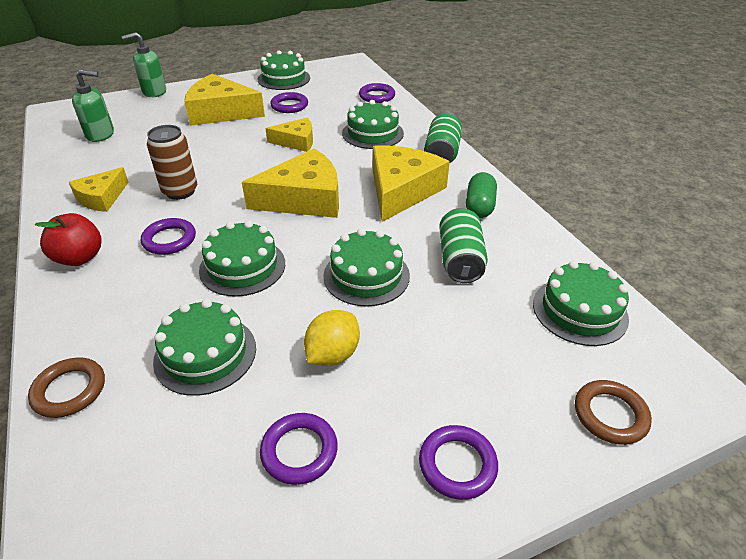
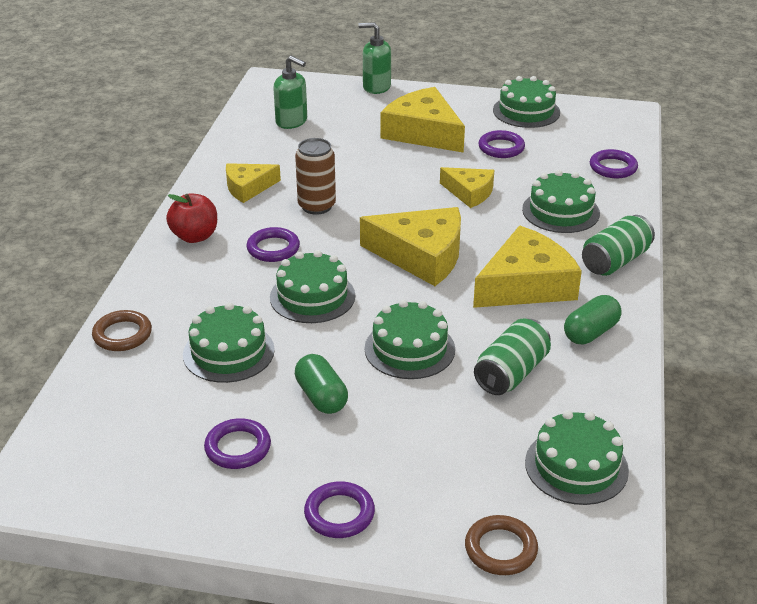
camera: 35 degrees right, 5 degrees down
(333, 354) = (321, 397): yellow lemon -> green capsule

